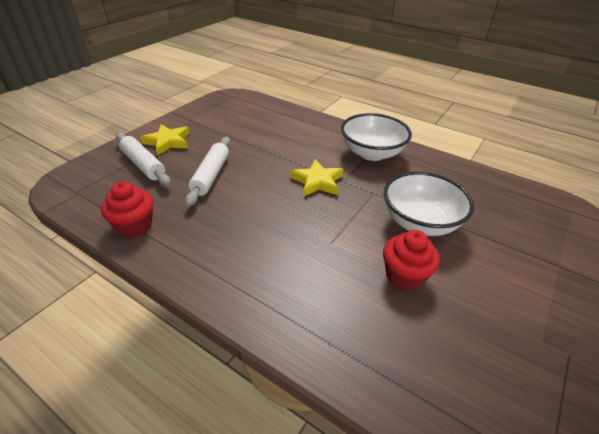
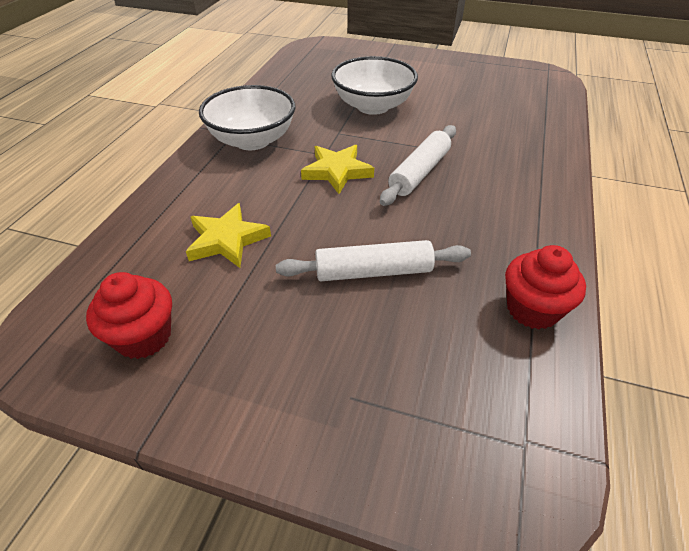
camera: 105 degrees left, 5 degrees up
(143, 165) = (388, 379): white rolling pin -> white rolling pin (419, 172)
(167, 142) = (292, 378): yellow star -> yellow star (227, 240)
(404, 276) = (449, 110): red cupcake -> red cupcake (143, 337)

